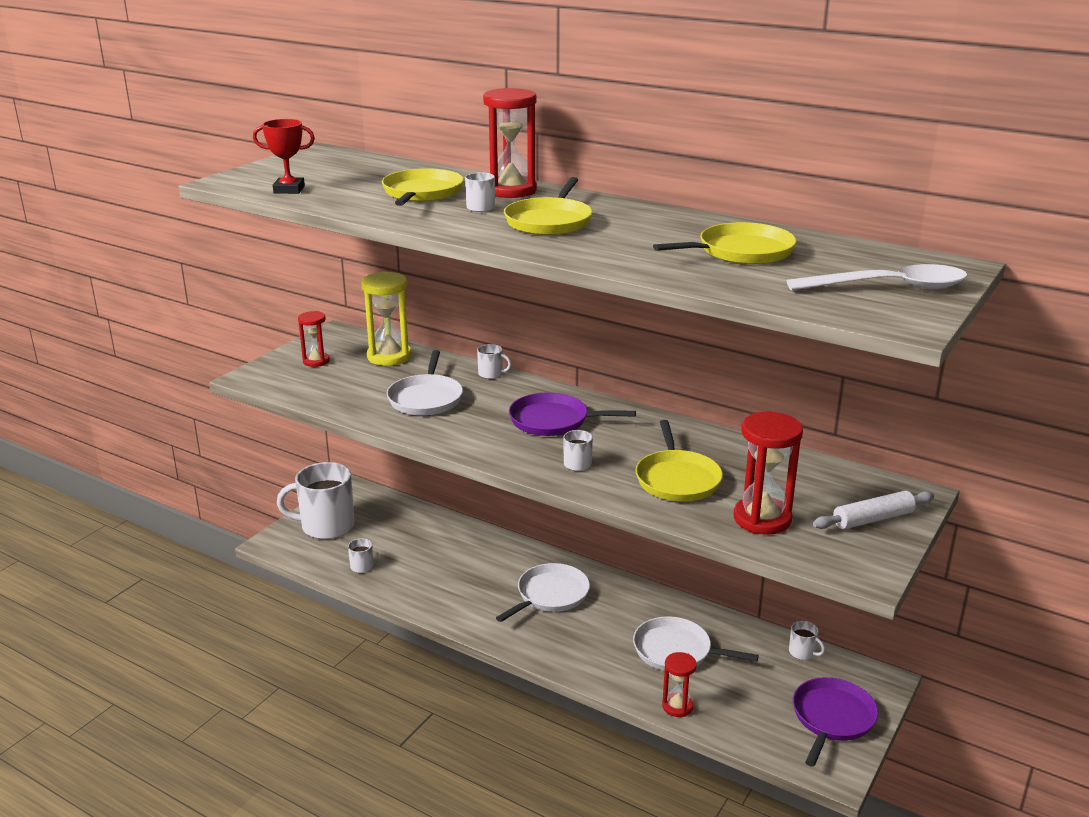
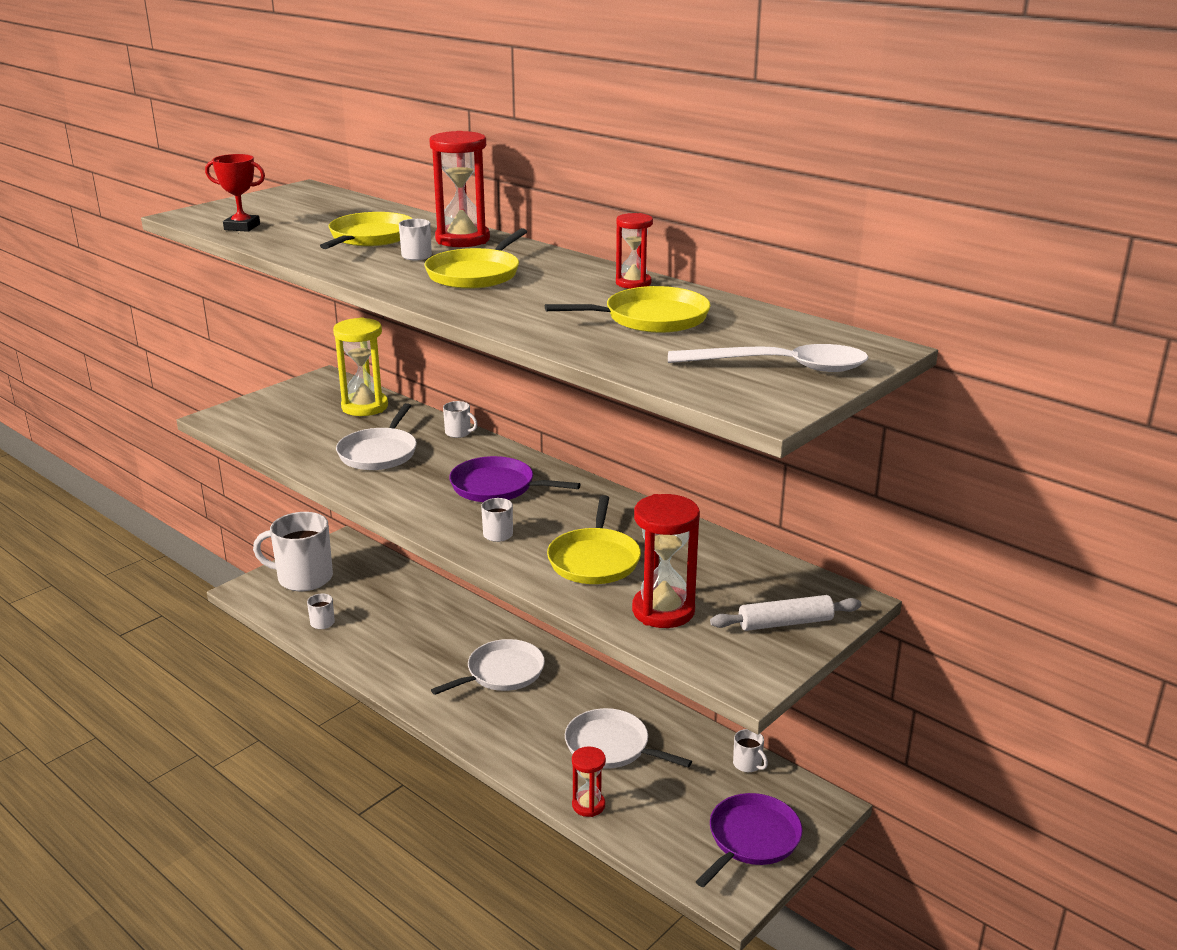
camera: 10 degrees right, 0 degrees up
(316, 361) = (290, 406): red hourglass -> red hourglass (633, 283)

